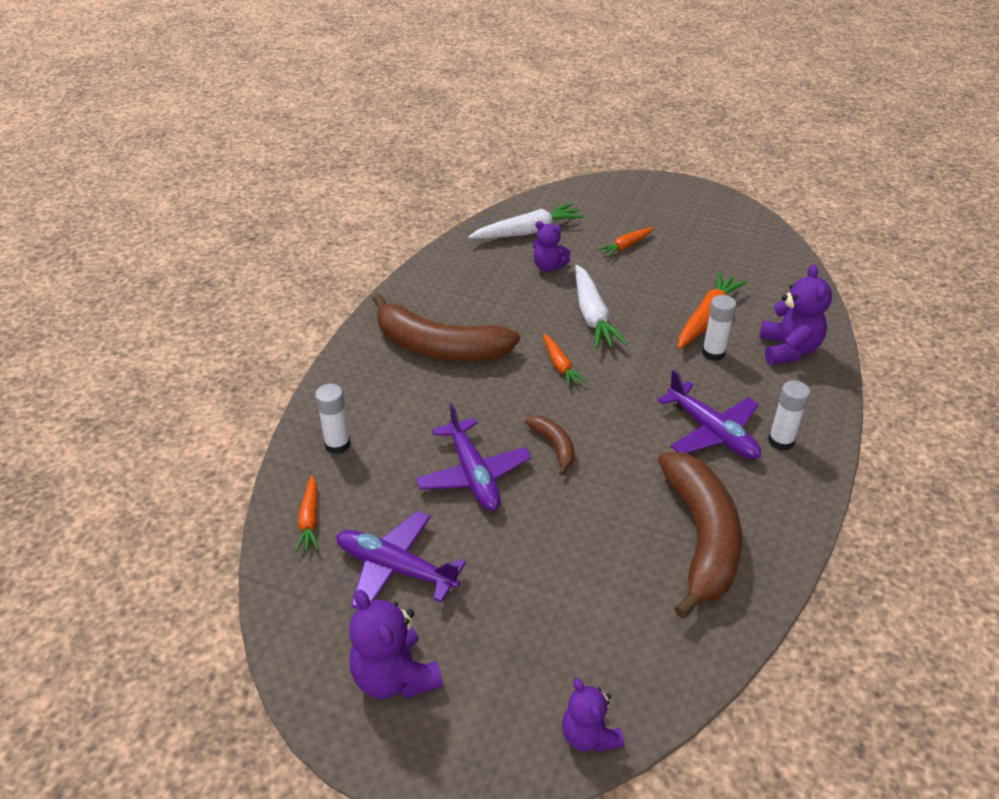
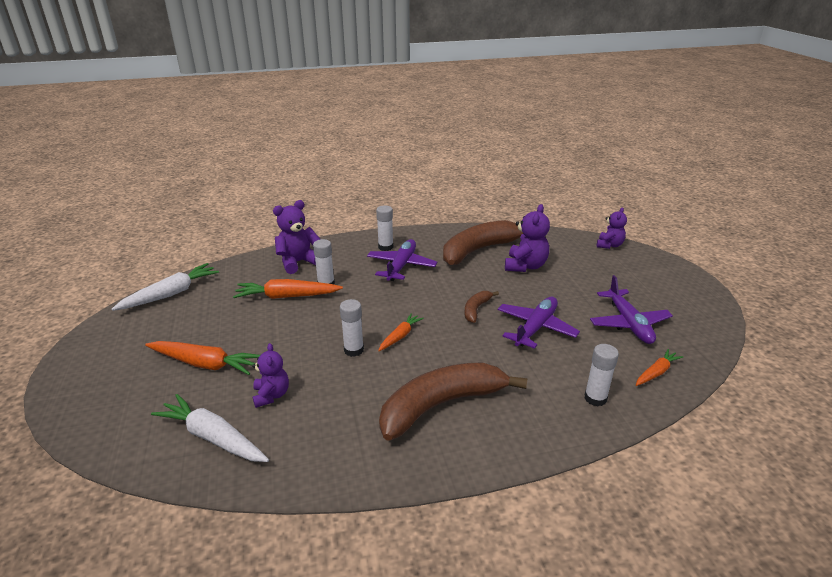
camera: 125 degrees left, 10 degrees down
(394, 676) = (670, 295): purple teddy bear -> purple teddy bear (525, 266)
(439, 347) = (442, 405): brown banana -> brown banana turned 105 degrees counterclockwise
(566, 328) = (354, 350): none -> white glue stick
(592, 316) = (327, 344): white carrot -> white carrot (171, 294)
(626, 246) = (205, 364): orange carrot -> orange carrot, size x1.73

